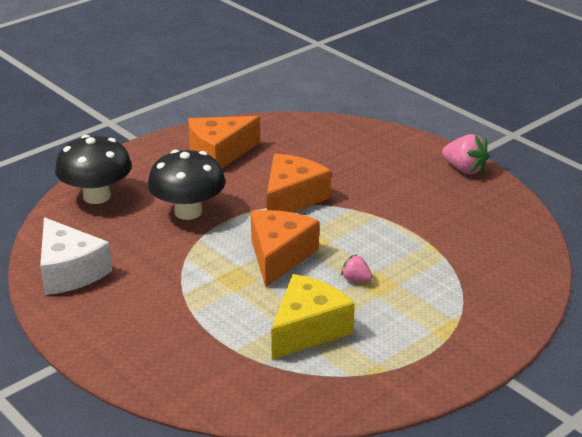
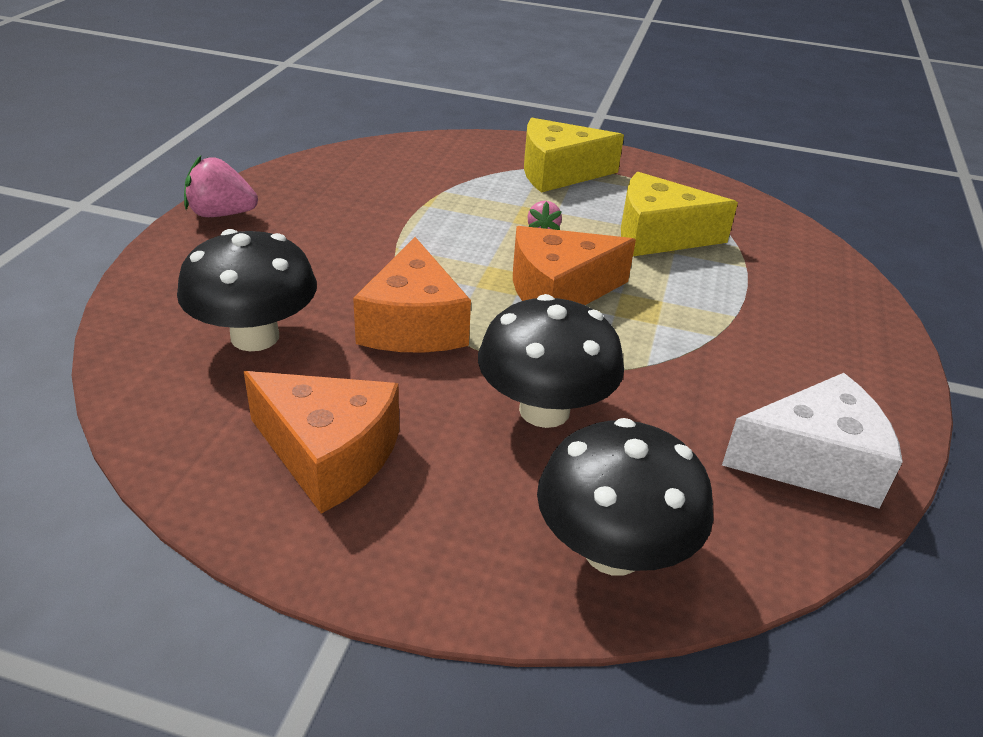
camera: 125 degrees left, 5 degrees up
(69, 271) = (813, 462): white cheese -> white cheese turned 60 degrees clockwise
(292, 198) = (413, 324): orange cheese -> orange cheese turned 90 degrees counterclockwise
(322, 155) = (255, 337): none -> black mushroom
(442, 325) = (558, 173): none -> yellow cheese
(464, 169) = (221, 214): pink strawberry -> pink strawberry turned 90 degrees counterclockwise

